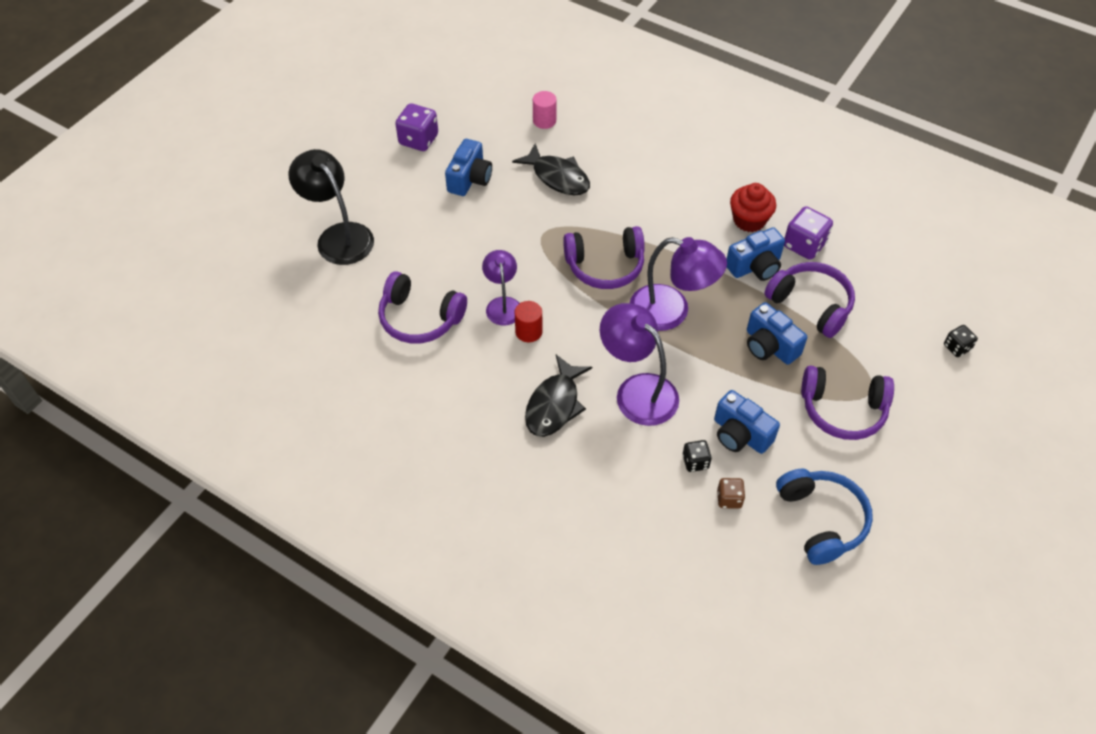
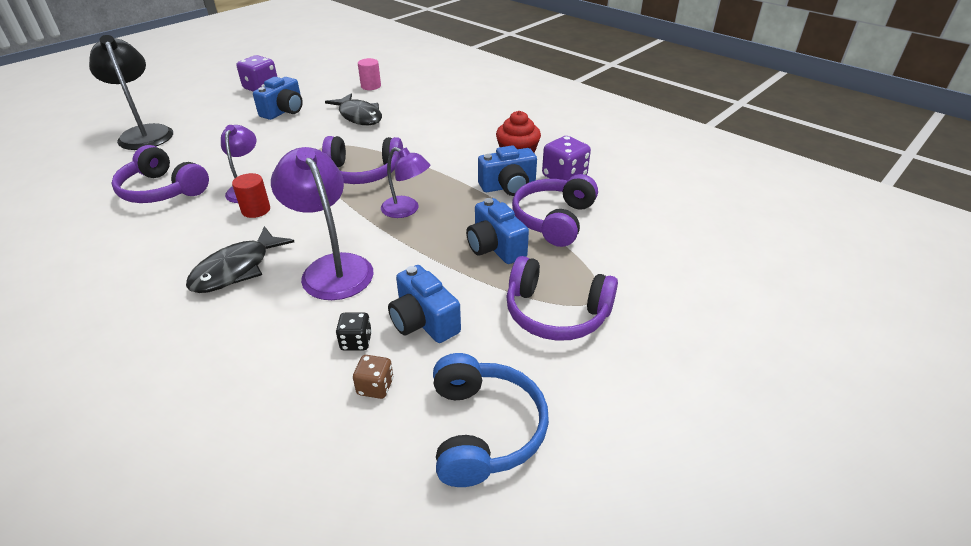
camera: 10 degrees right, 15 degrees down
(671, 311) = (406, 210): purple lamp -> purple lamp, size x0.62
(811, 305) = (554, 219): purple headphones -> purple headphones turned 120 degrees counterclockwise
(956, 347) = (709, 271): black dice -> none

